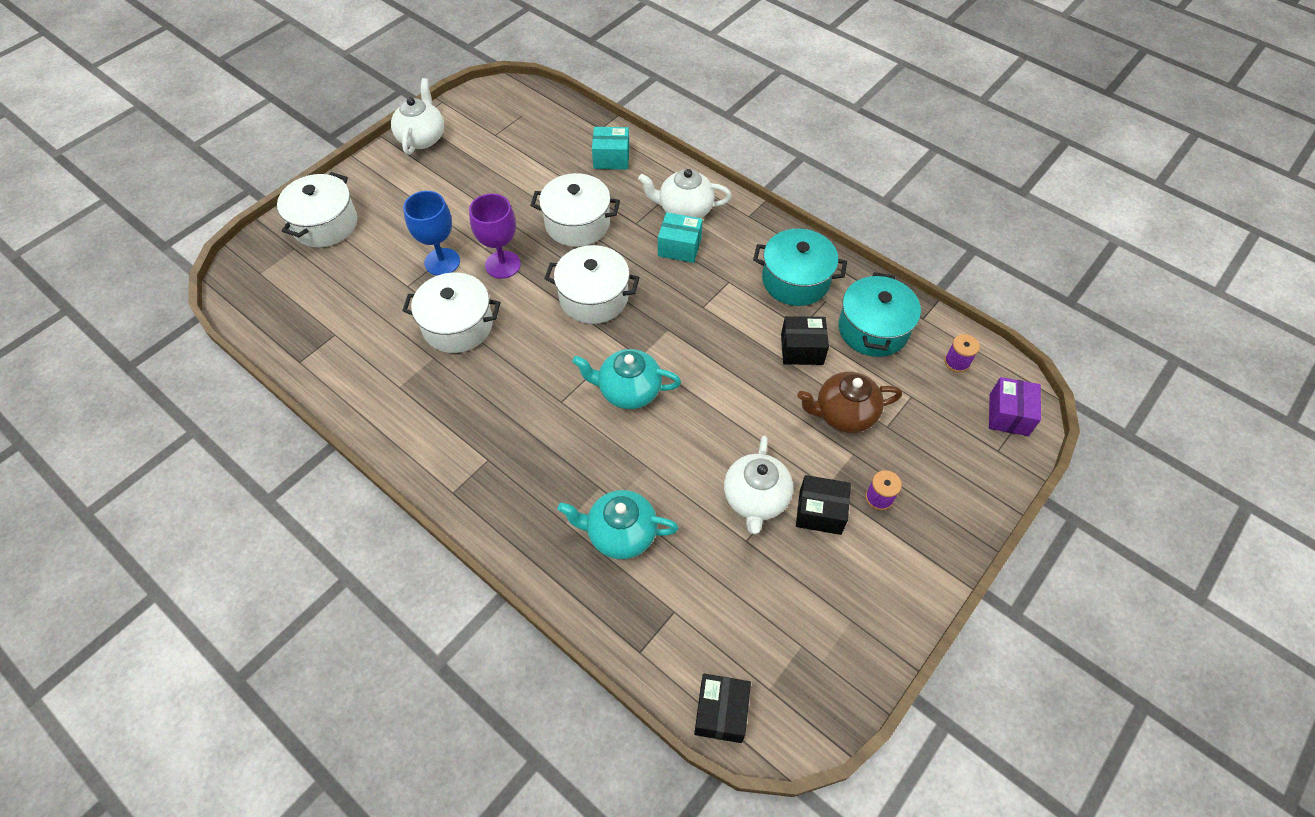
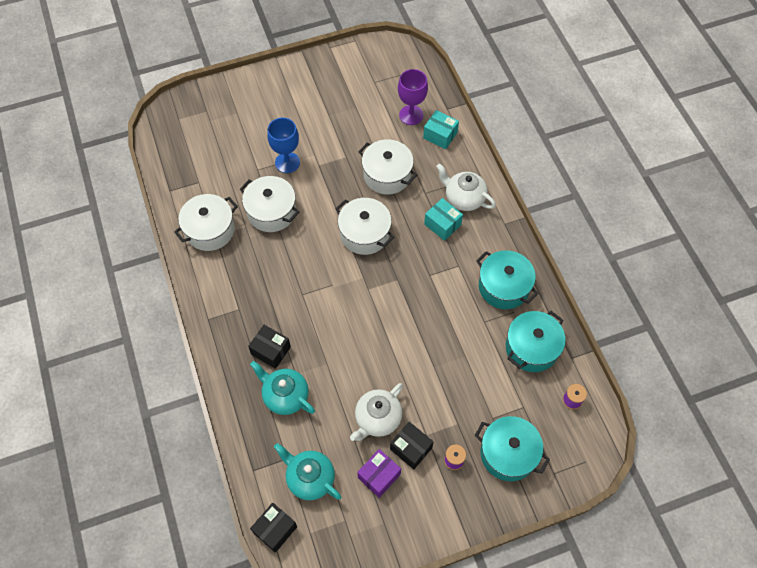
camera: 30 degrees right, 5 degrees up
(325, 224) = (233, 101): white pot -> white pot (210, 230)
(422, 138) = (326, 63): white teapot -> none
(503, 265) = (322, 182): purple goblet -> purple goblet (411, 115)
(628, 391) = (346, 308): turquoise teapot -> turquoise teapot (310, 478)
(802, 349) = (474, 337): black box -> black box (271, 350)
(843, 414) = (470, 395): brown teapot -> none
(933, 456) = (508, 453): none -> turquoise pot
(1008, 414) = (579, 454): purple box -> purple box (379, 476)

